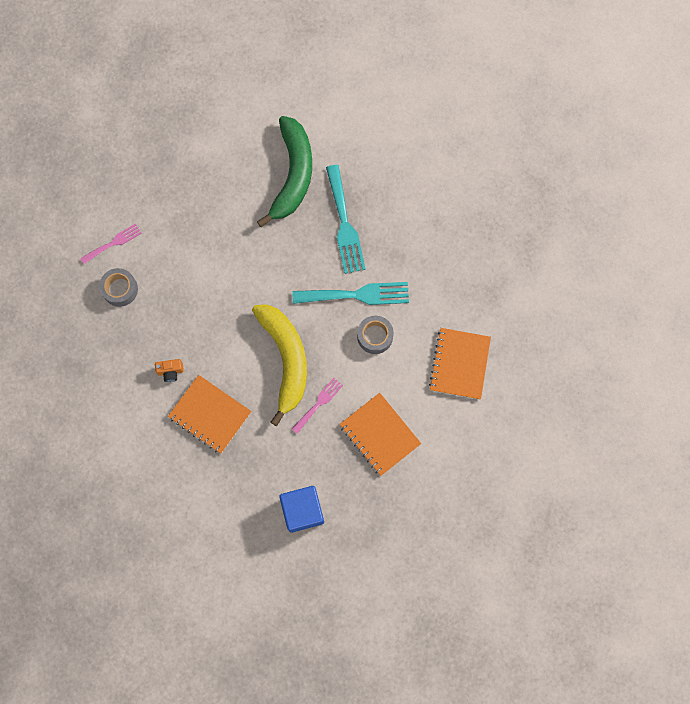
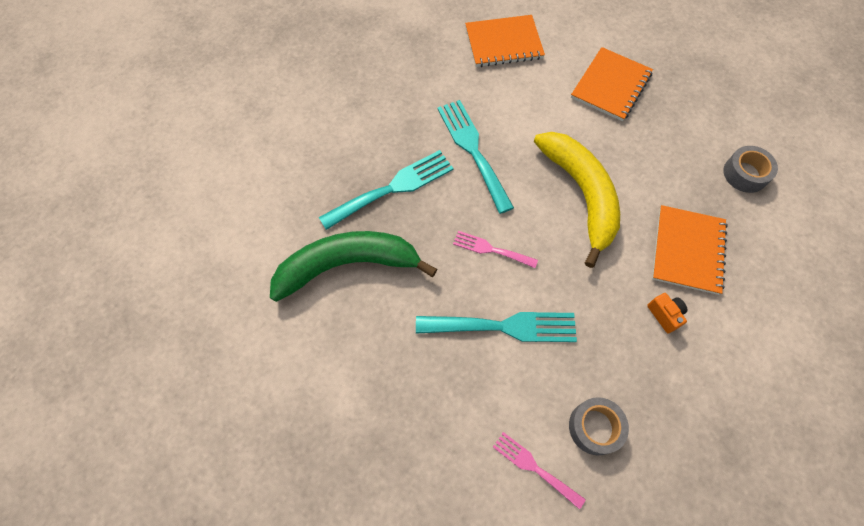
camera: 110 degrees left, 10 degrees down
(207, 261) = (504, 326): none -> turquoise fork
(285, 359) = (581, 194): yellow banana -> yellow banana turned 105 degrees clockwise
(302, 511) = (727, 126): blue cube -> none
(319, 403) = (611, 147): pink fork -> pink fork (490, 249)
(375, 336) = (511, 120): grey tape -> grey tape (745, 174)

